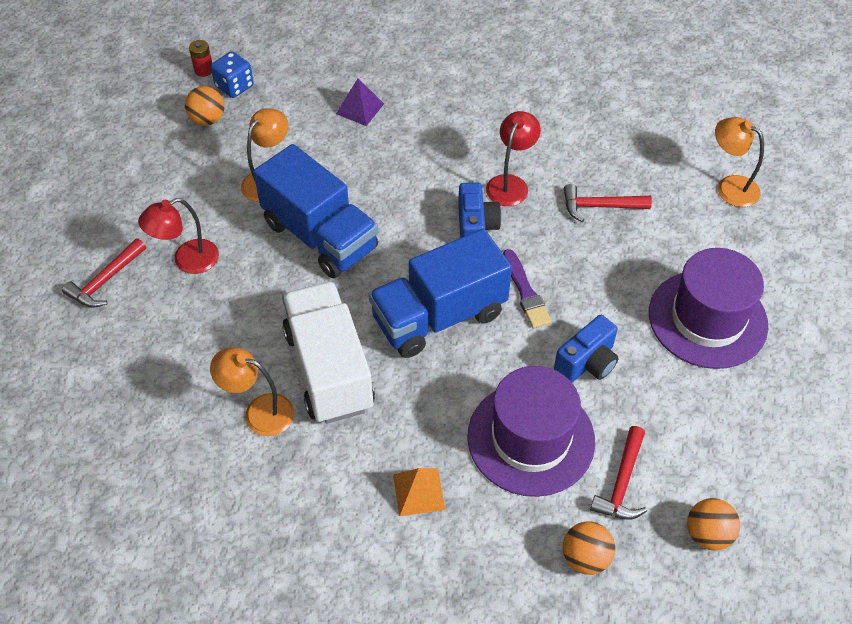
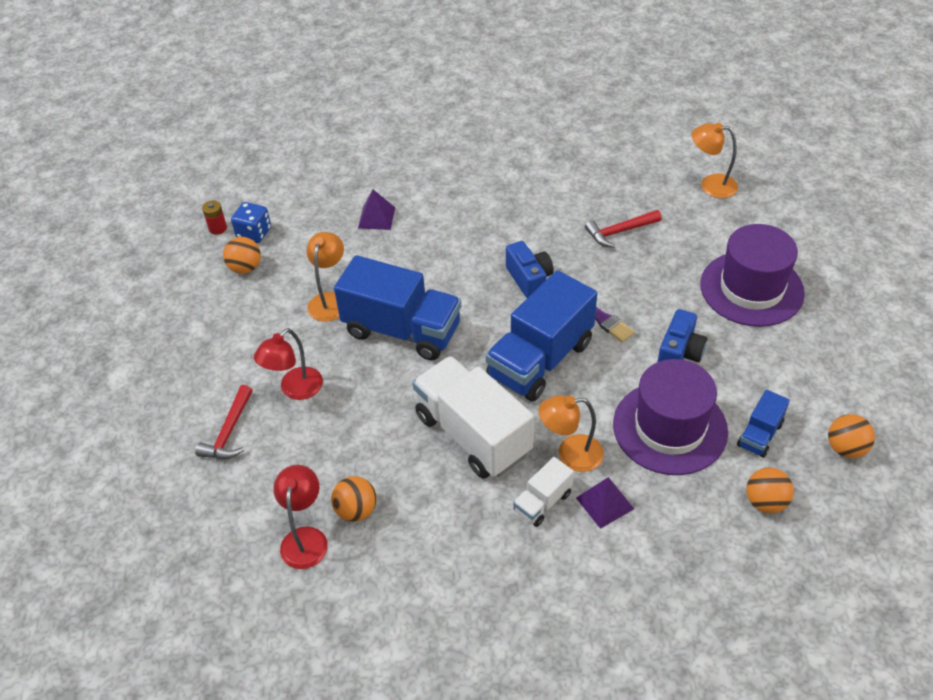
camera: 20 degrees left, 5 degrees down
(178, 404) = (356, 510): none -> orange ball
(259, 412) = (432, 490): orange lamp -> orange lamp (570, 454)
(358, 466) = (542, 502): none -> white truck
(418, 492) = (605, 503): orange pyramid -> purple pyramid
(510, 184) = (538, 237): red lamp -> red lamp (305, 538)
(622, 483) = (760, 435): red hammer -> blue truck

